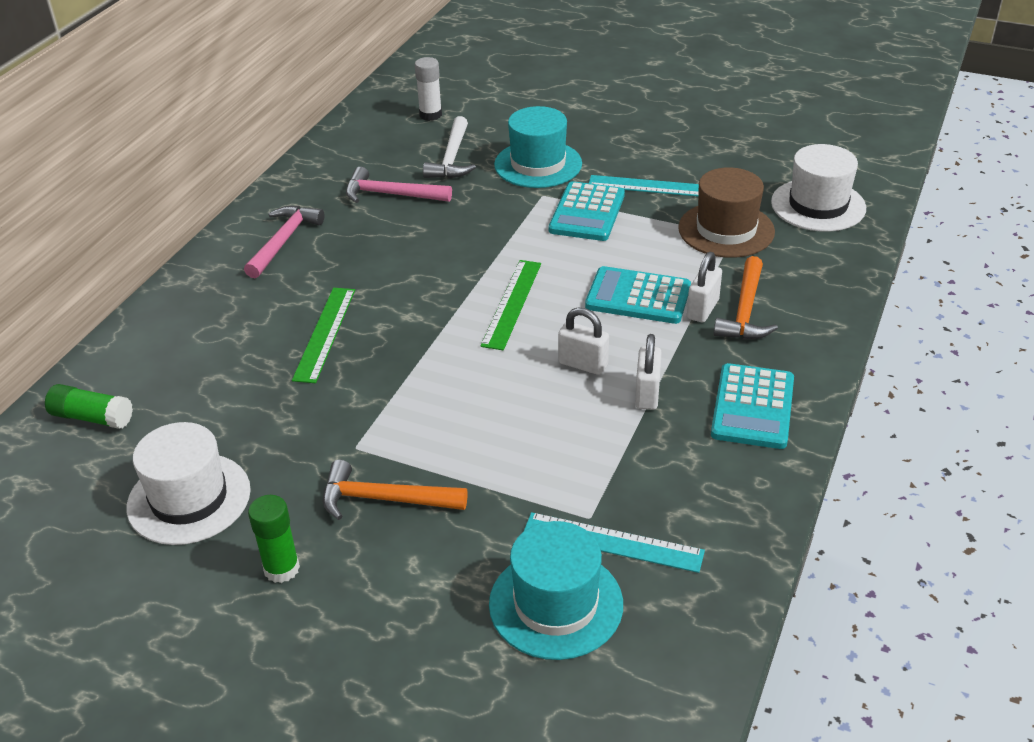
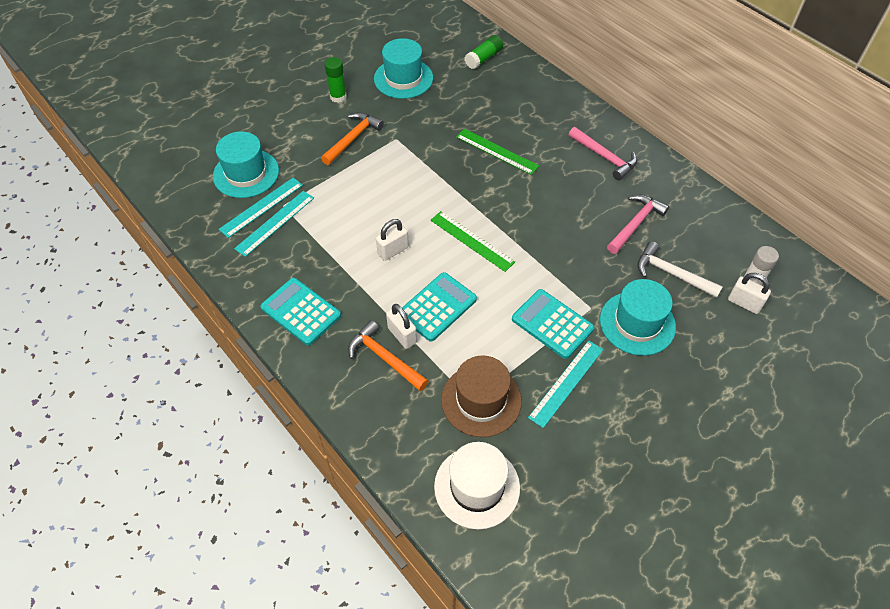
camera: 115 degrees right, 15 degrees up
(189, 498) = (403, 78): white hat -> turquoise hat
(631, 509) = (275, 223): none -> turquoise ruler
(647, 394) = (347, 268): white padlock -> white padlock (744, 303)

